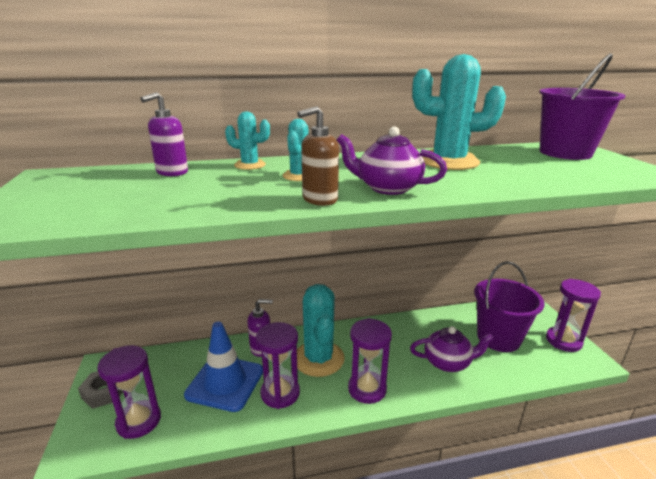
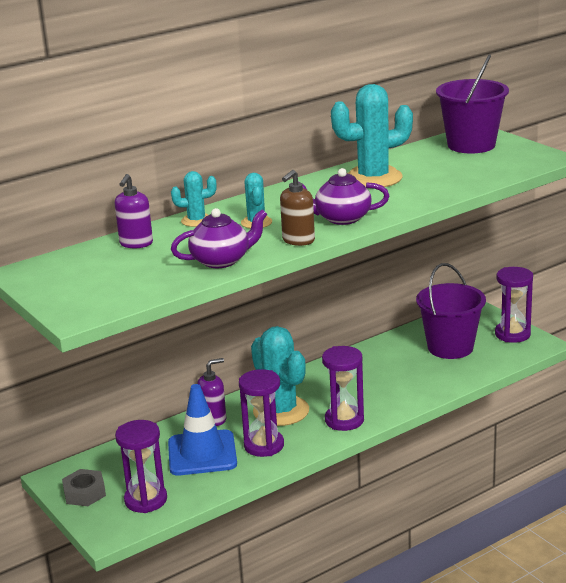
camera: 20 degrees left, 0 degrees up
(448, 362) = (409, 380): purple teapot -> purple teapot (221, 260)

